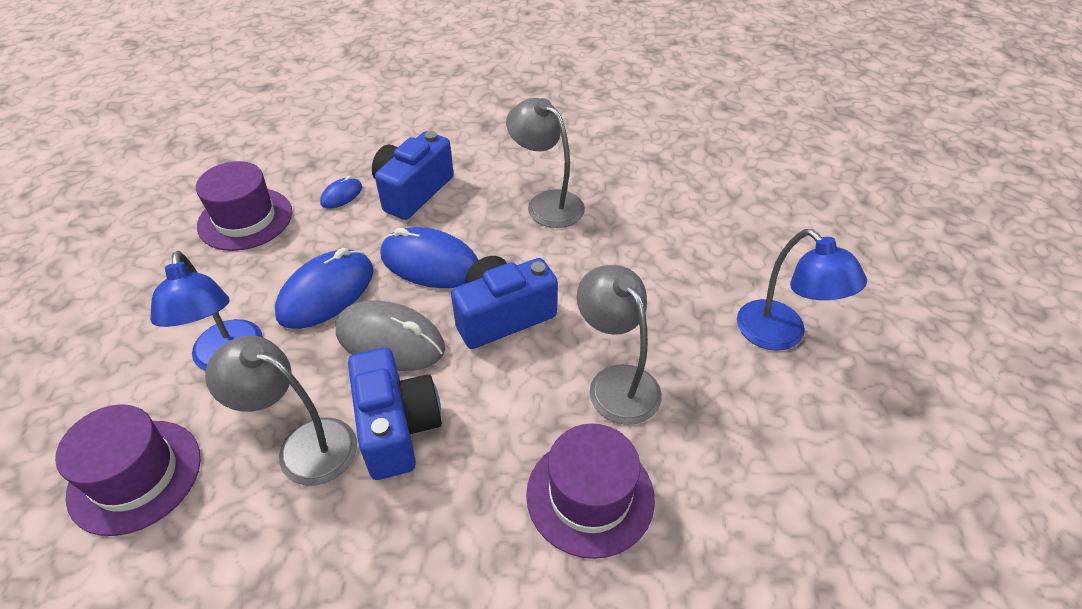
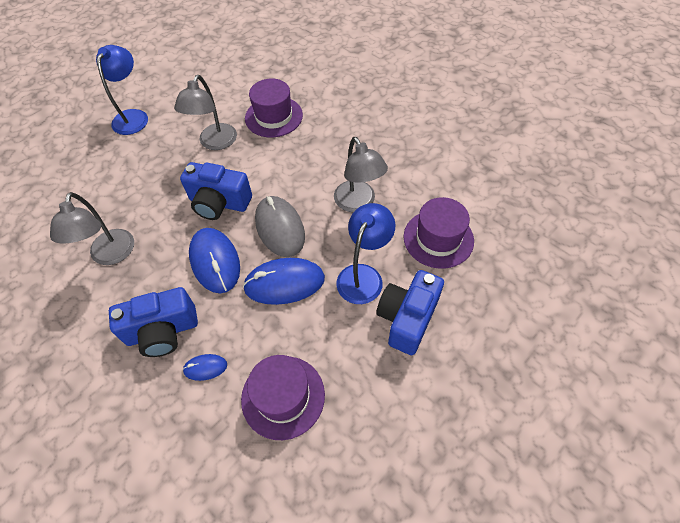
camera: 135 degrees left, 10 degrees up
(397, 427) = (315, 184): blue camera -> blue camera (407, 318)

